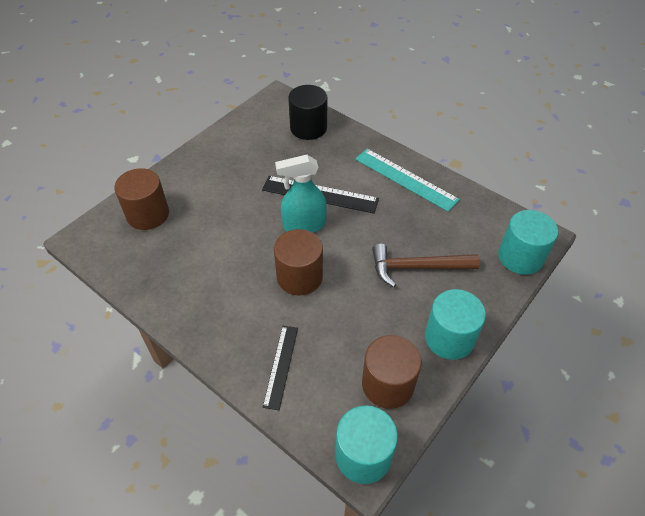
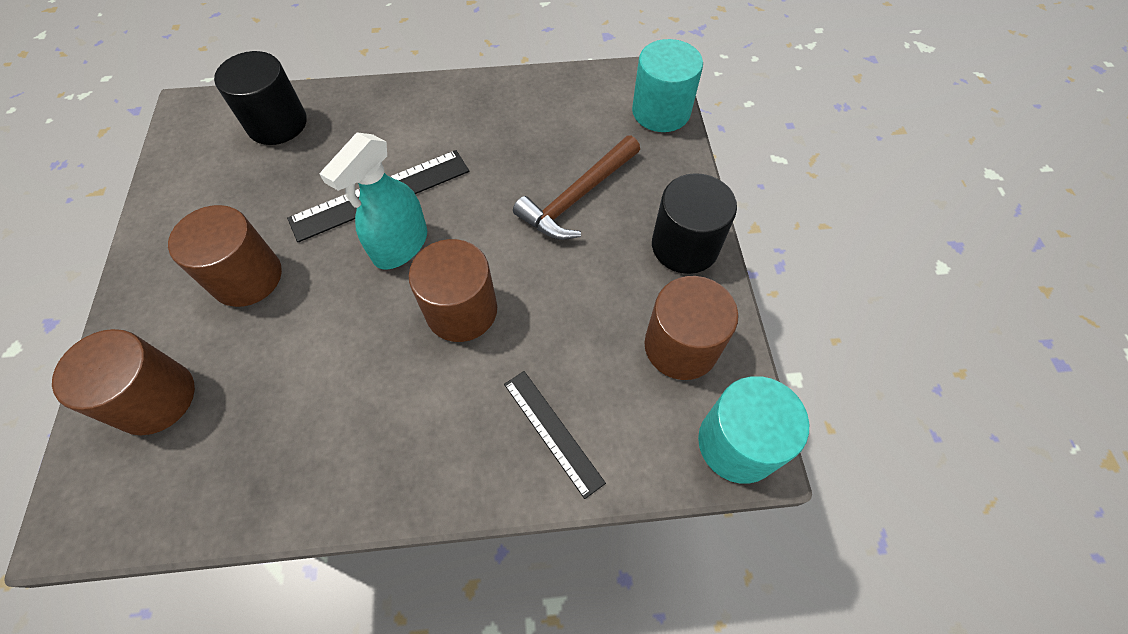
camera: 45 degrees left, 10 degrees up
(227, 190) = (247, 277): none -> brown cylinder
(405, 179) = (463, 108): turquoise ruler -> none
(449, 338) = (685, 246): turquoise cylinder -> black cylinder

